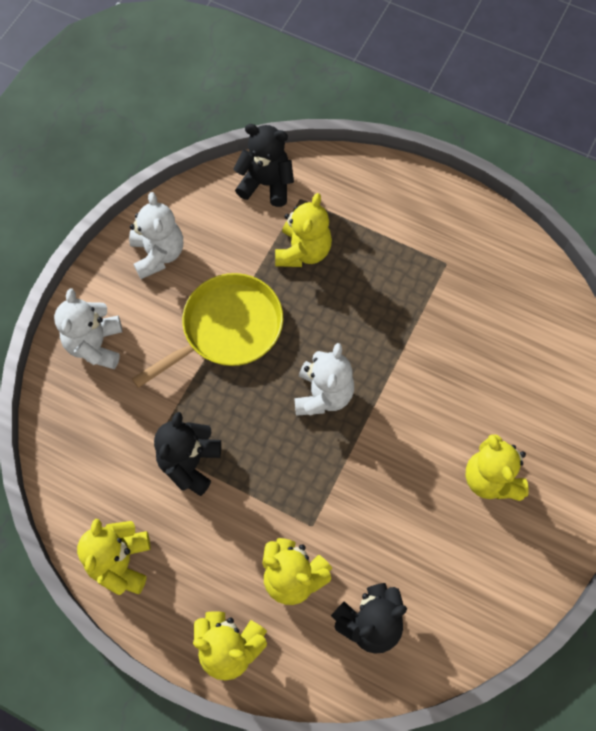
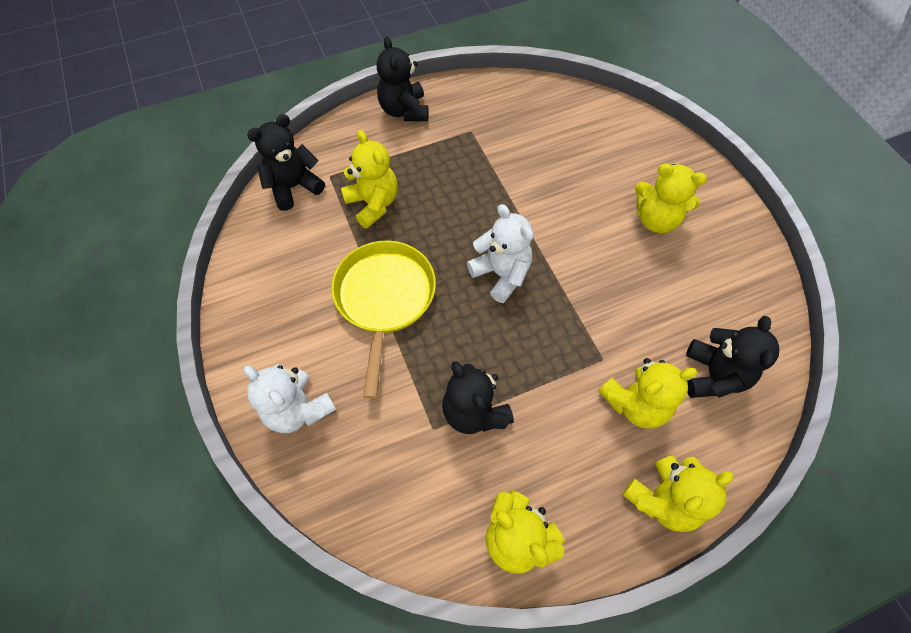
camera: 50 degrees left, 5 degrees down
(158, 254) = (269, 301): white teddy bear -> none
(417, 196) = (404, 111): none -> black teddy bear

